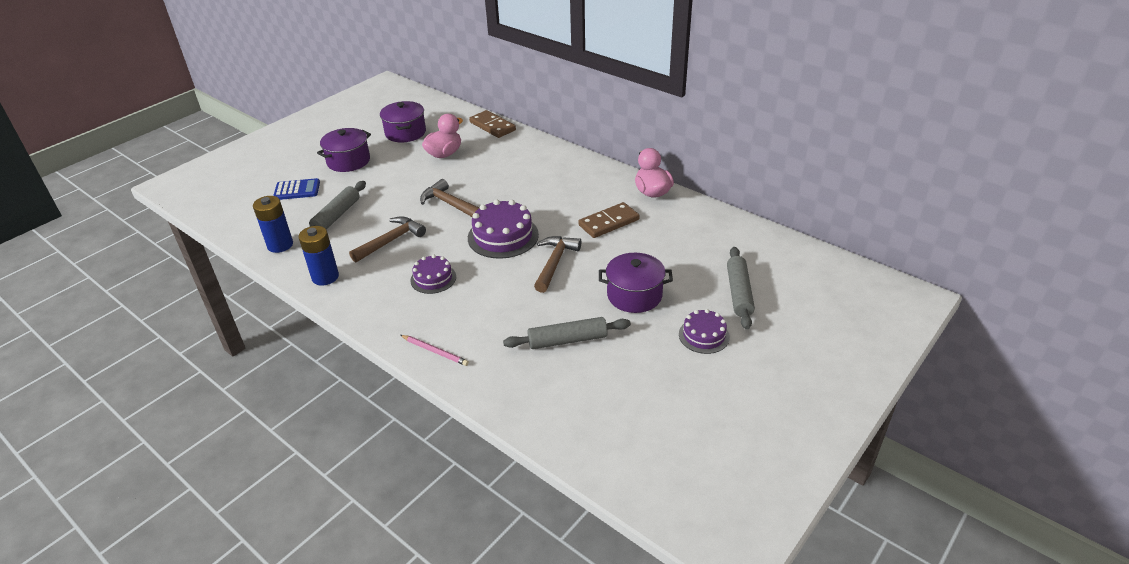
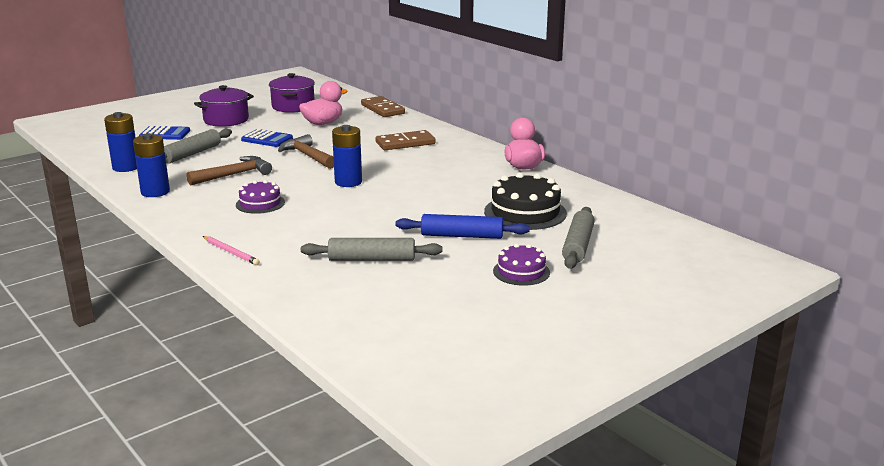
camera: 10 degrees right, 15 degrees down
(400, 185) = (267, 139): none -> blue calculator
(503, 236) = (348, 182): purple cake -> blue battery
(554, 263) = (390, 205): brown hammer -> none
(609, 222) = (464, 183): brown domino -> brown domino (405, 143)
(634, 295) = (462, 236): purple pot -> blue rolling pin
(677, 255) = (525, 212): none -> black cake

